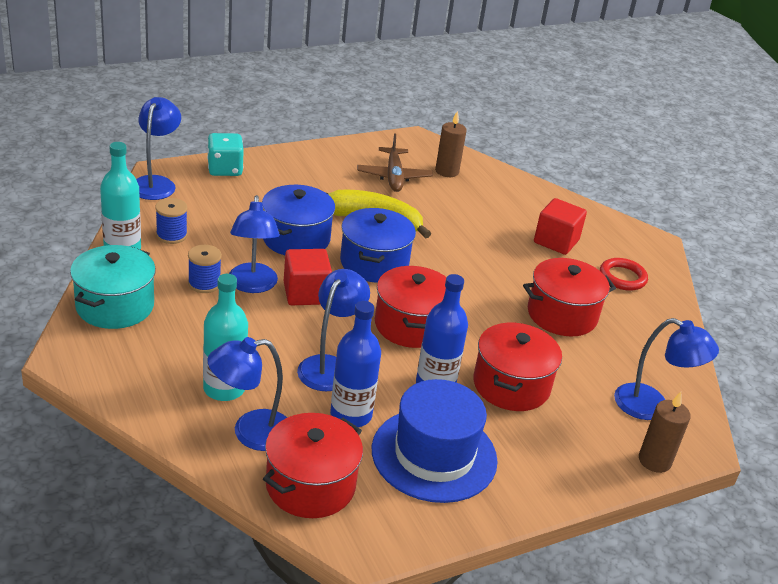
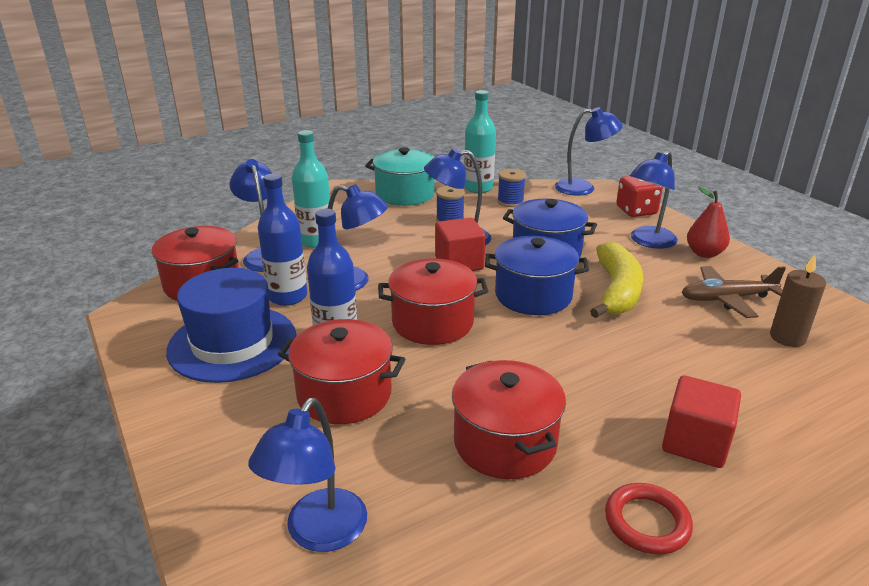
camera: 90 degrees right, 5 degrees down
(225, 169) = (636, 211): turquoise dice -> red dice
(291, 182) = (648, 241): none -> blue lamp
(320, 162) = (704, 253): none -> red pear
(654, 461) = (205, 525): brown candle -> none

